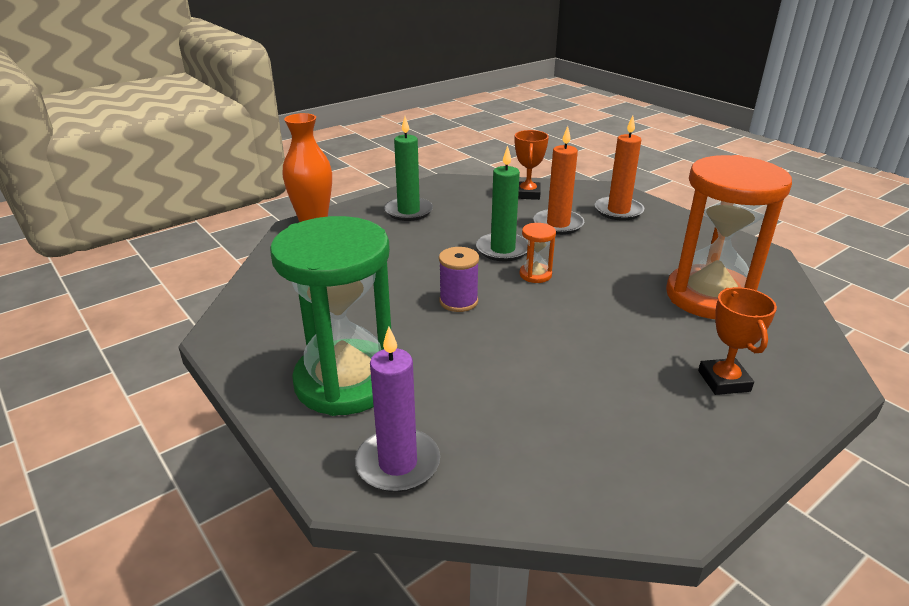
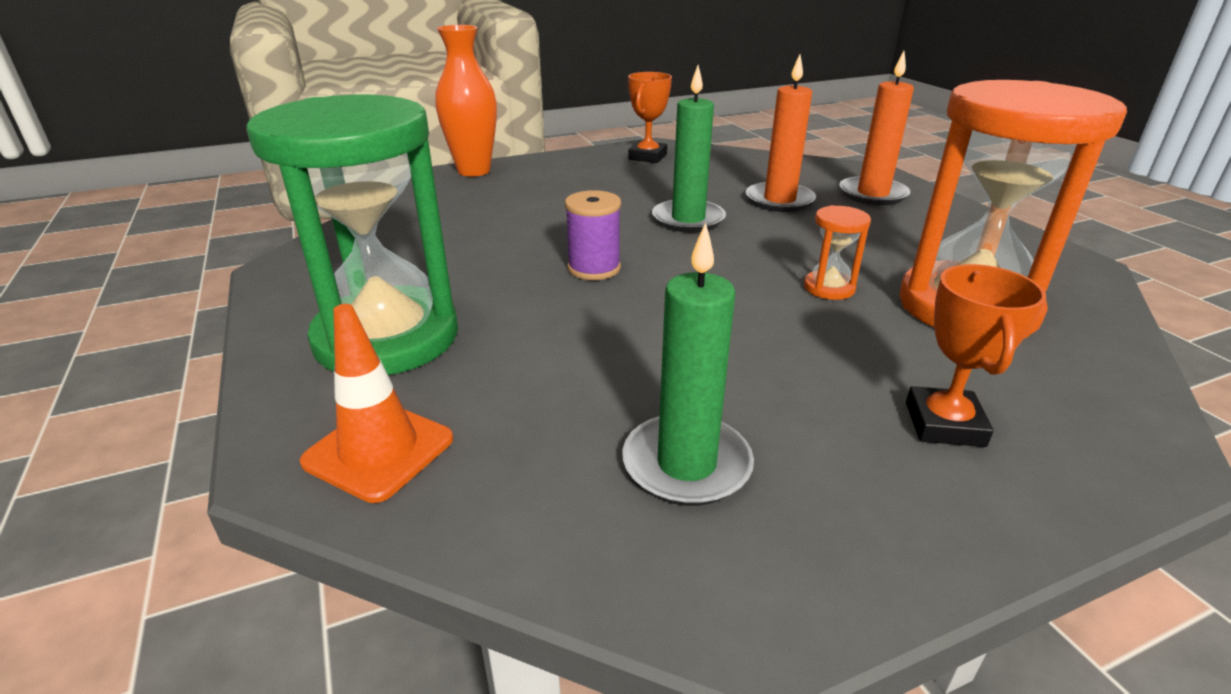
camera: 15 degrees right, 0 degrees up
(398, 463) = (379, 450): purple candle -> orange traffic cone
(408, 211) = (593, 170): green candle -> green candle (686, 464)
(527, 194) = (756, 166): orange trophy -> orange trophy (647, 157)
(535, 275) = (716, 251): orange hourglass -> orange hourglass (829, 288)

